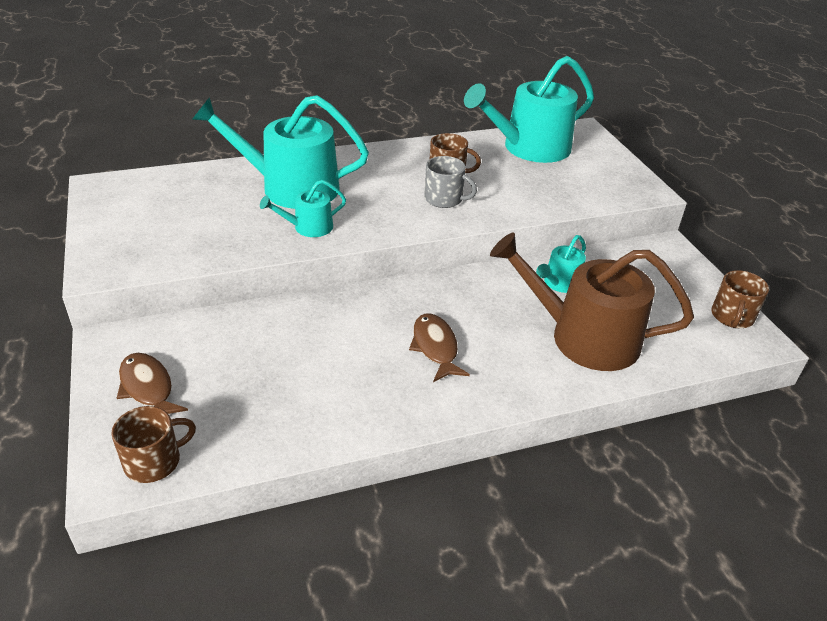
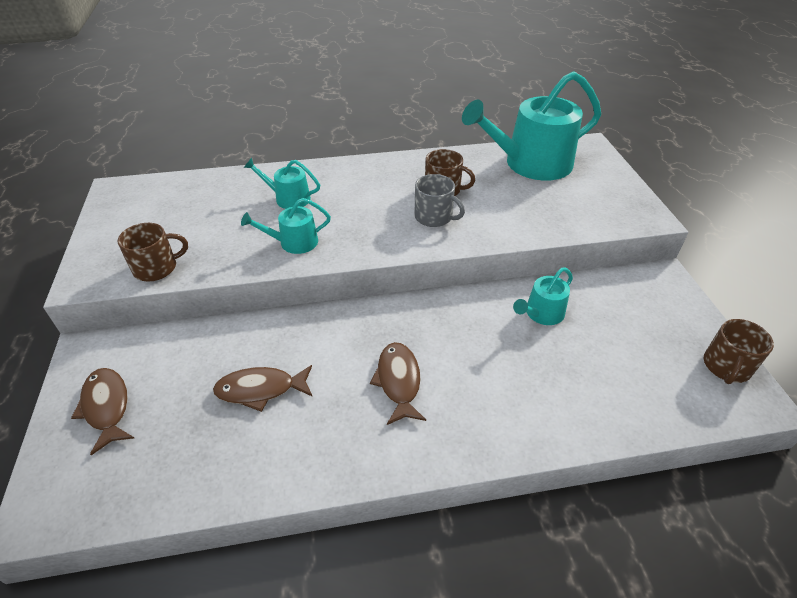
camera: 10 degrees right, 5 degrees up
(154, 461) = (87, 495): brown mug -> brown mug (156, 268)
(291, 187) = (288, 198): turquoise watering can -> turquoise watering can, size x0.48
(301, 363) = (260, 390): none -> brown fish
(584, 337) = (557, 380): brown watering can -> none

